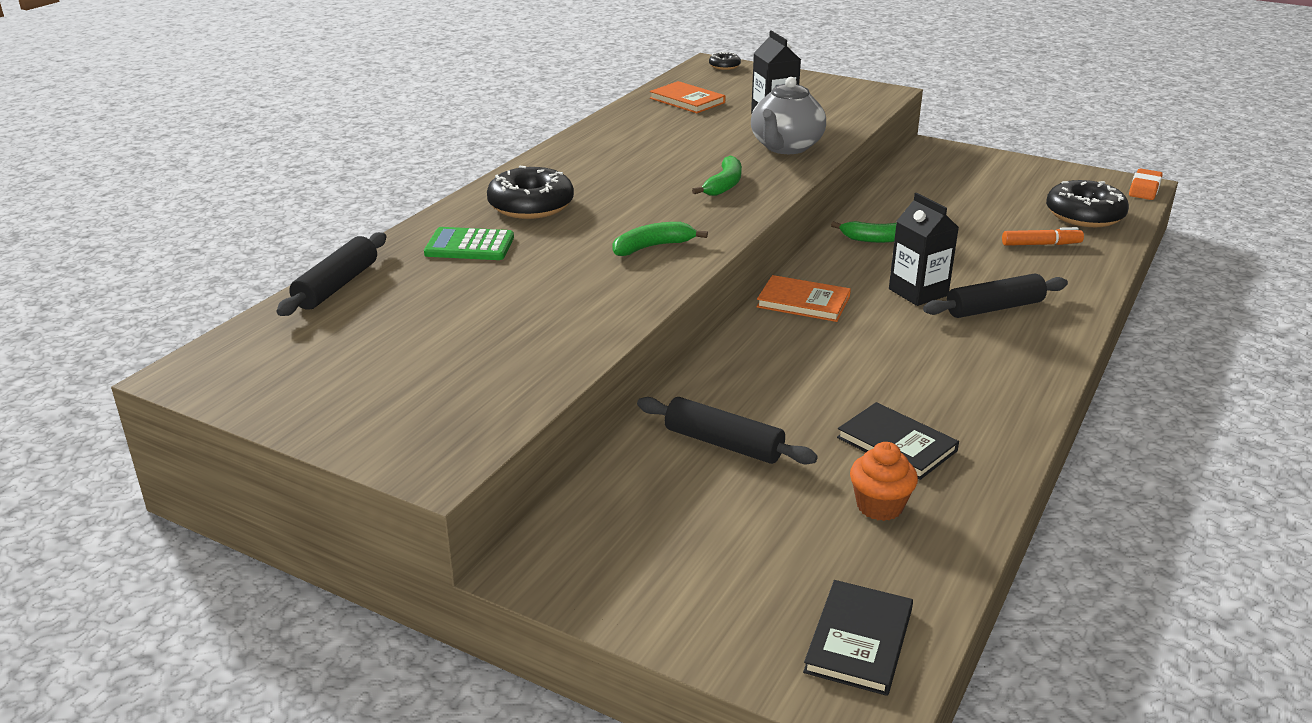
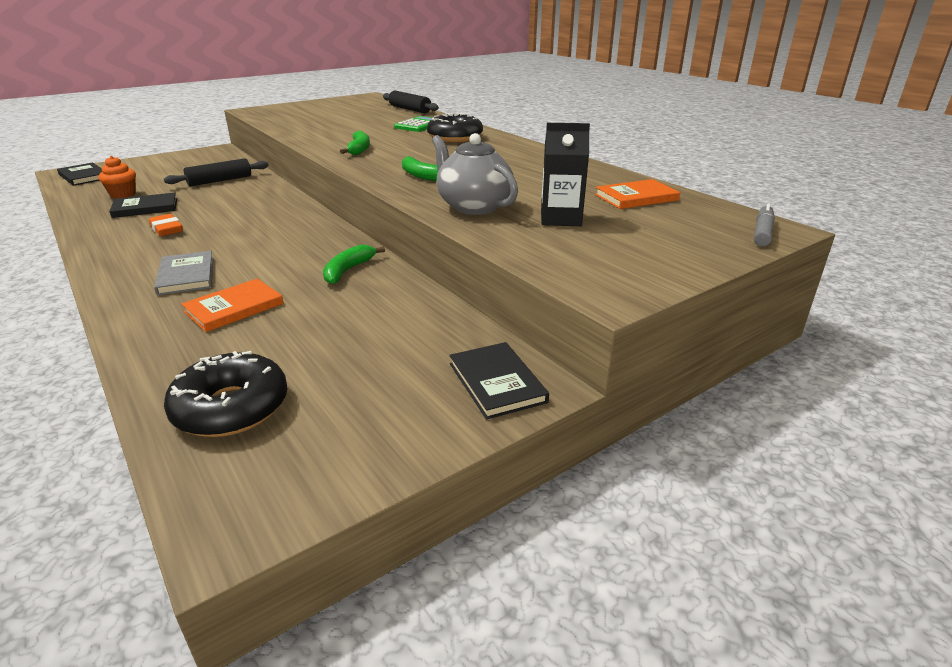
camera: 115 degrees right, 0 degrees up
(724, 66) = (762, 232): black donut -> grey marker
(803, 302) = (303, 222): orange book -> orange book (234, 308)
(918, 292) = (252, 258): black carton -> none
(947, 157) = (496, 382): none -> black book
(994, 308) = (186, 276): black rolling pin -> grey book
(1041, 244) = (225, 342): orange marker -> none
(1144, 189) = (210, 529): orange eraser -> orange eraser (167, 229)

